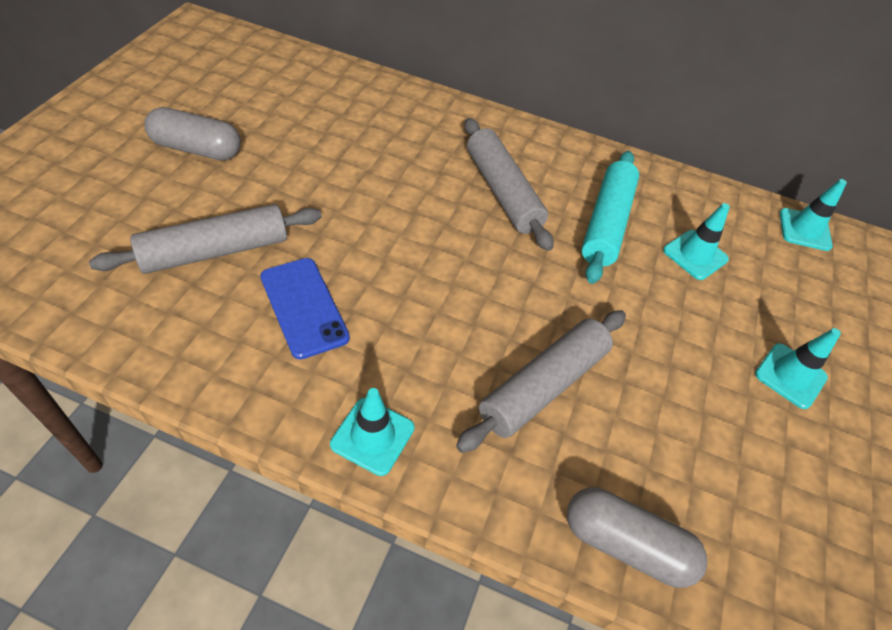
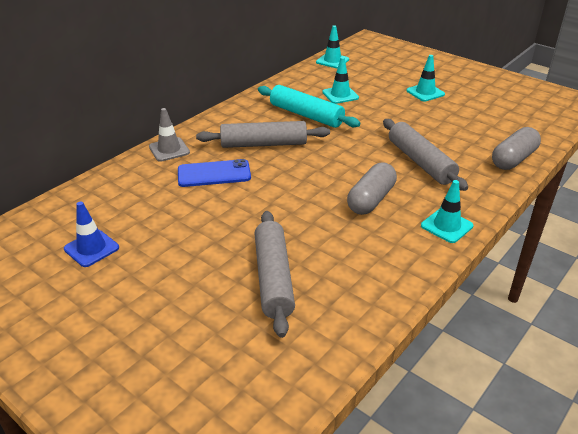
camera: 65 degrees left, 15 degrees down
(197, 149) = (144, 281): grey capsule -> grey capsule (371, 200)
(243, 101) = (91, 248): none -> blue traffic cone
(304, 307) = (341, 240): blue phone -> blue phone (214, 174)
(448, 112) = (169, 150): none -> grey traffic cone

